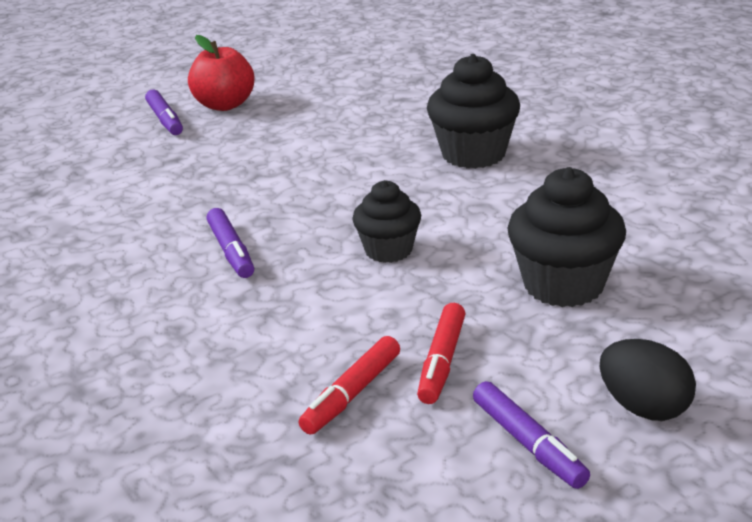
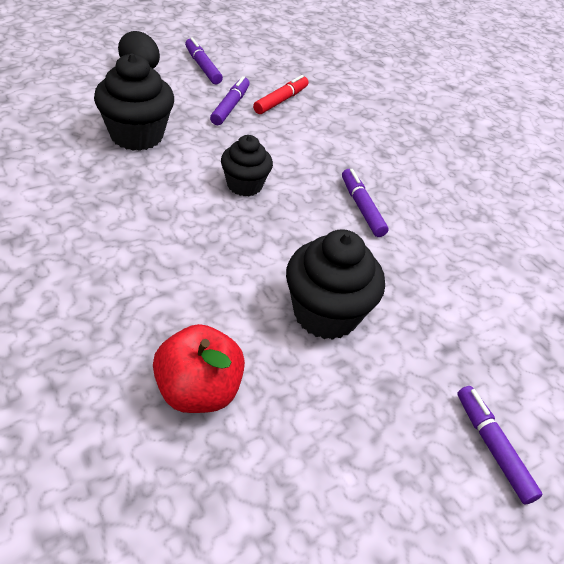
camera: 175 degrees right, 15 degrees up
(224, 105) = (422, 475): red apple -> red apple (198, 391)
(442, 362) = (230, 106): red marker -> purple marker
(473, 154) = (133, 287): black cupcake -> black cupcake (325, 314)

